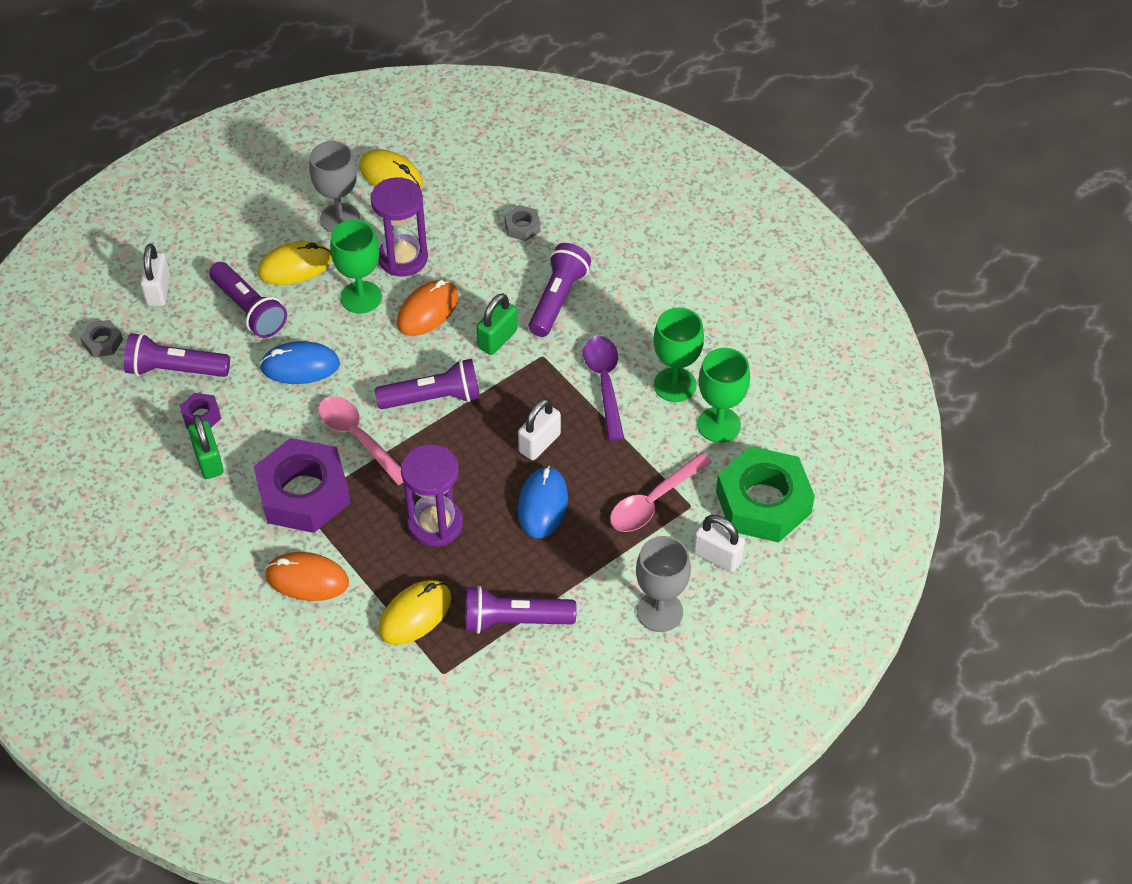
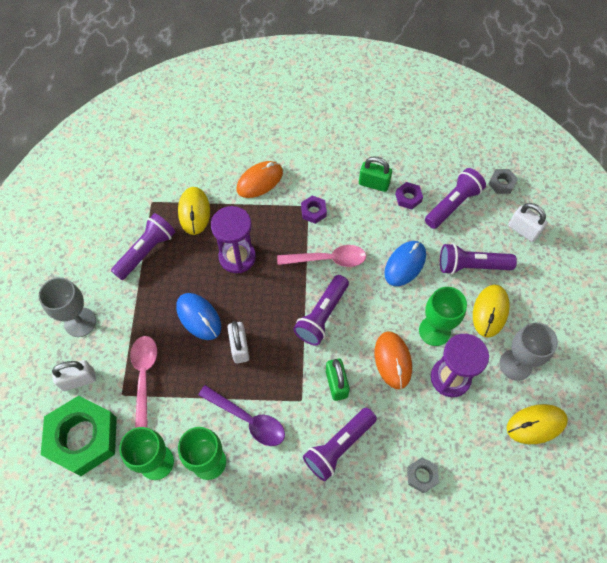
camera: 130 degrees right, 10 degrees up
(304, 493) = (313, 211): purple nut -> purple nut, size x0.44
(557, 299) = (339, 447): purple flashlight -> purple flashlight turned 75 degrees clockwise

